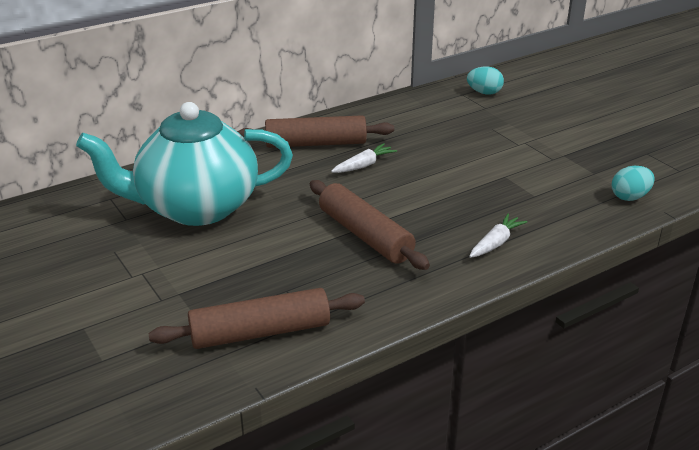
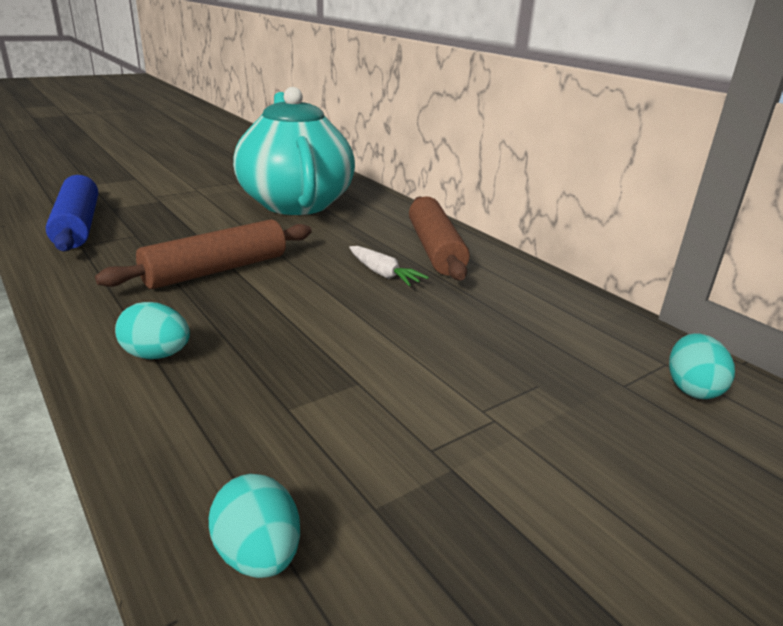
camera: 85 degrees right, 5 degrees down
(260, 332) = (78, 225): brown rolling pin -> blue rolling pin
(496, 243) = (156, 355): white carrot -> turquoise egg

